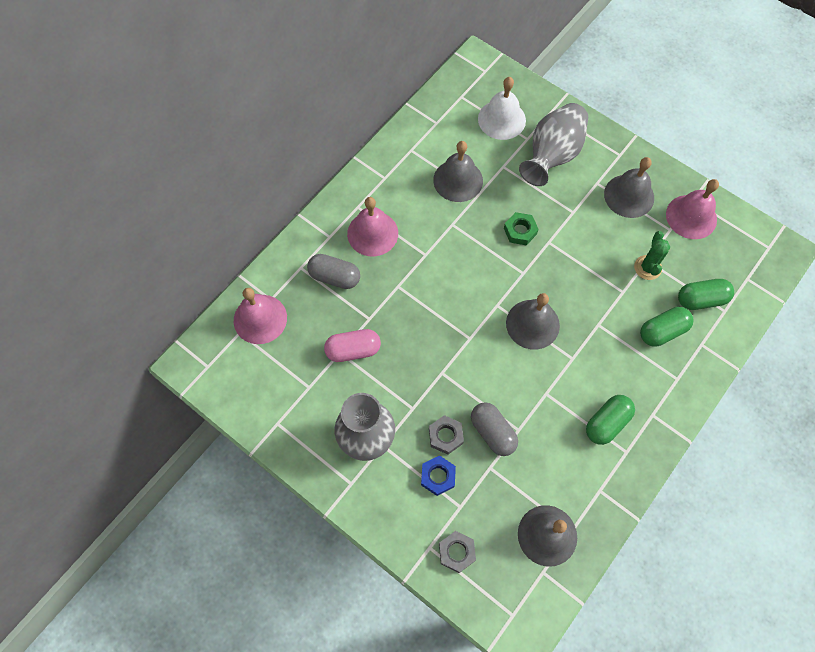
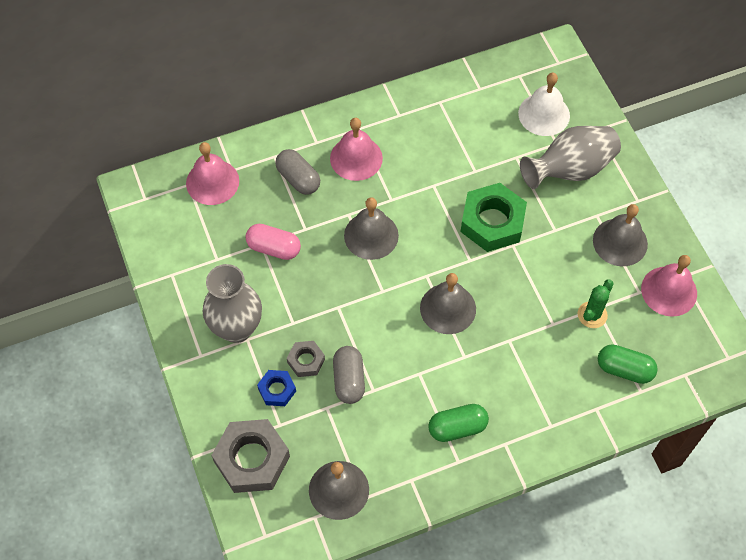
camera: 30 degrees right, 5 degrees down
(456, 552) = (252, 459): grey nut -> grey nut, size x1.93
(458, 180) = (465, 149): grey bell -> grey bell (371, 235)
(520, 231) = (492, 222): green nut -> green nut, size x1.93
(662, 331) = (566, 377): green capsule -> none

